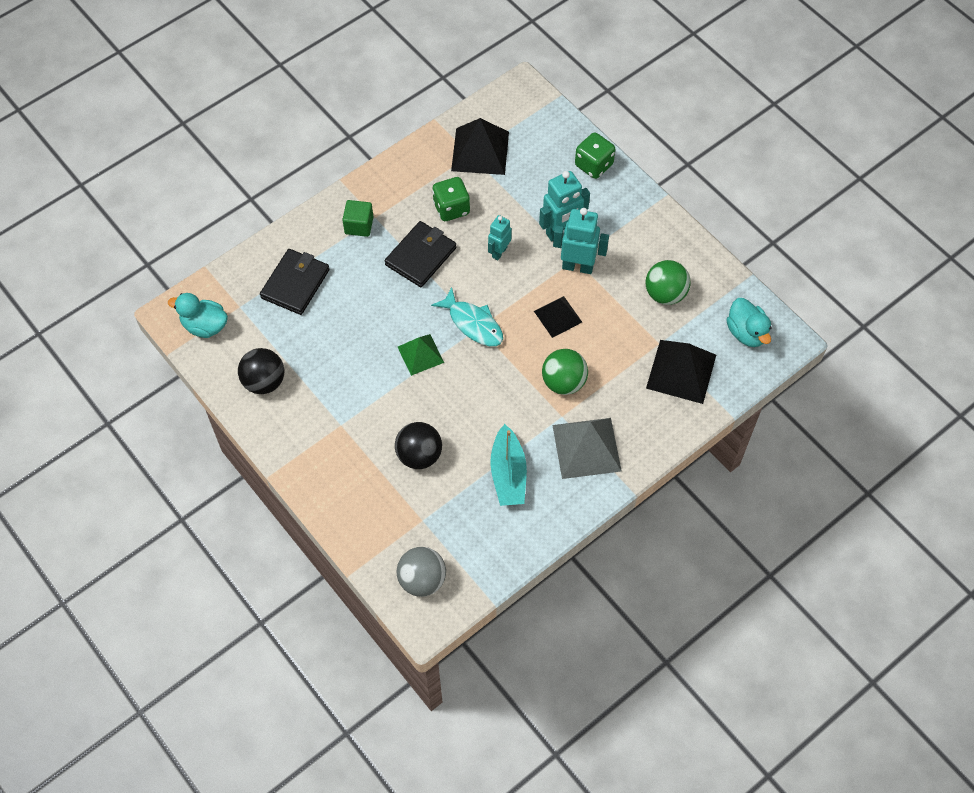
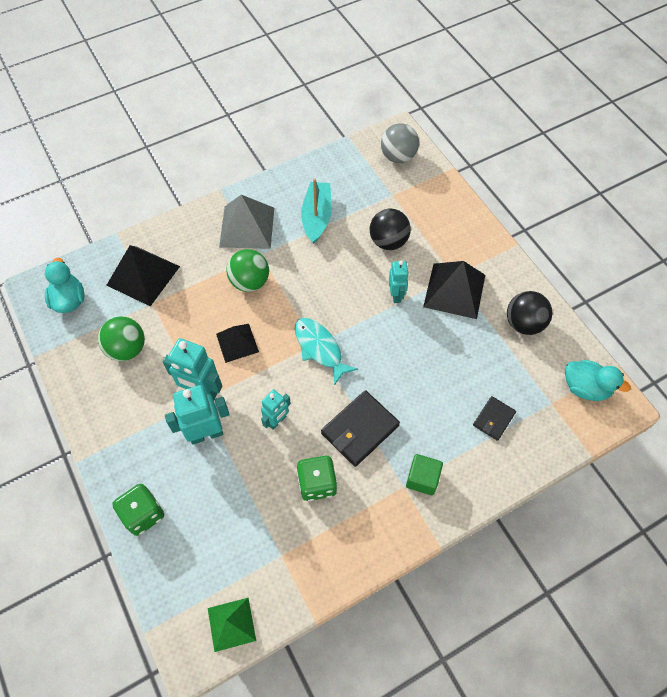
camera: 170 degrees left, 0 degrees up
(295, 284) = (493, 419): black wallet -> black wallet, size x0.59
(402, 392) = (396, 295): none -> turquoise robot
(420, 354) = (375, 326): green pyramid -> green pyramid (231, 624)
(480, 151) = (268, 558): black pyramid -> black pyramid (454, 290)

